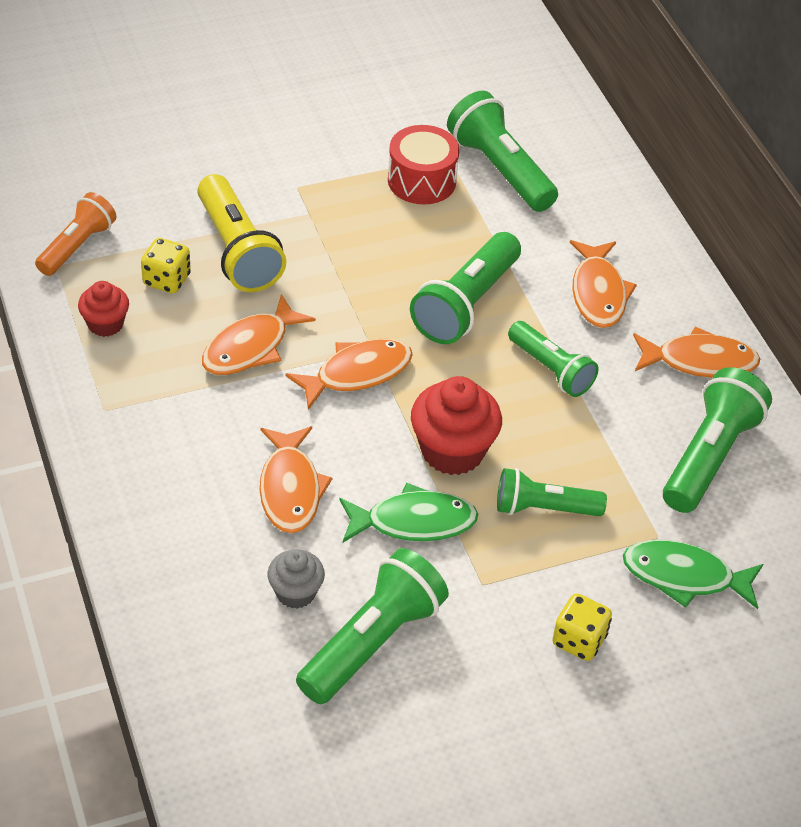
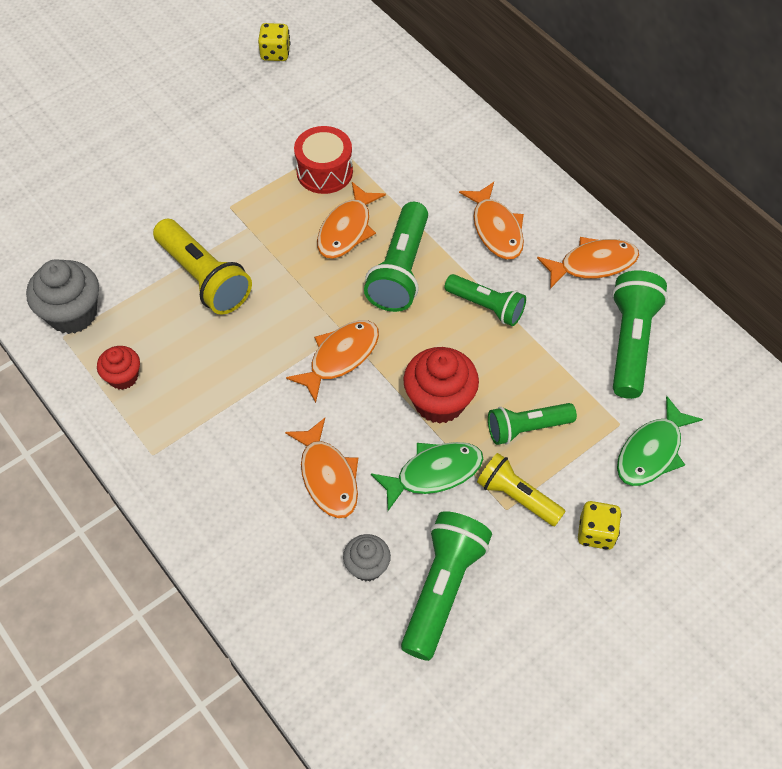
camera: 15 degrees left, 10 degrees up
(77, 246) = (72, 314): orange flashlight -> grey cupcake
(167, 280) = (157, 322): yellow dice -> yellow dice (275, 53)
(250, 347) = (248, 361): orange fish -> orange fish (347, 229)
(500, 169) = (381, 144): green flashlight -> none
(501, 575) = (517, 497): none -> yellow flashlight
(684, 576) = (652, 451): green fish -> green fish turned 45 degrees counterclockwise

